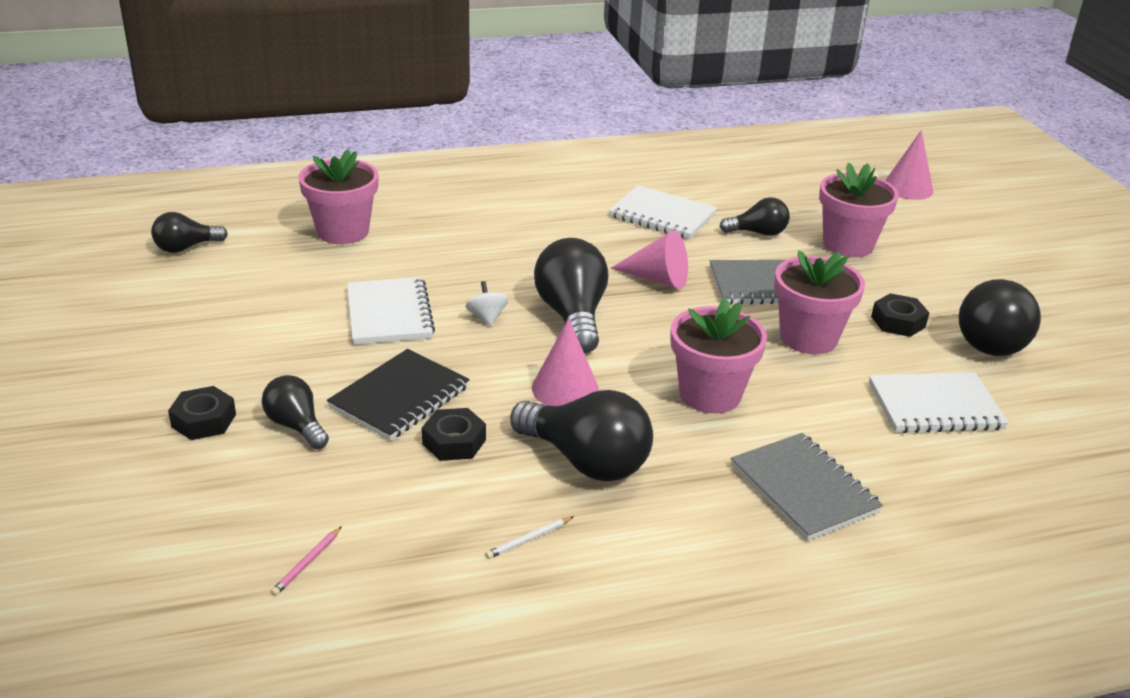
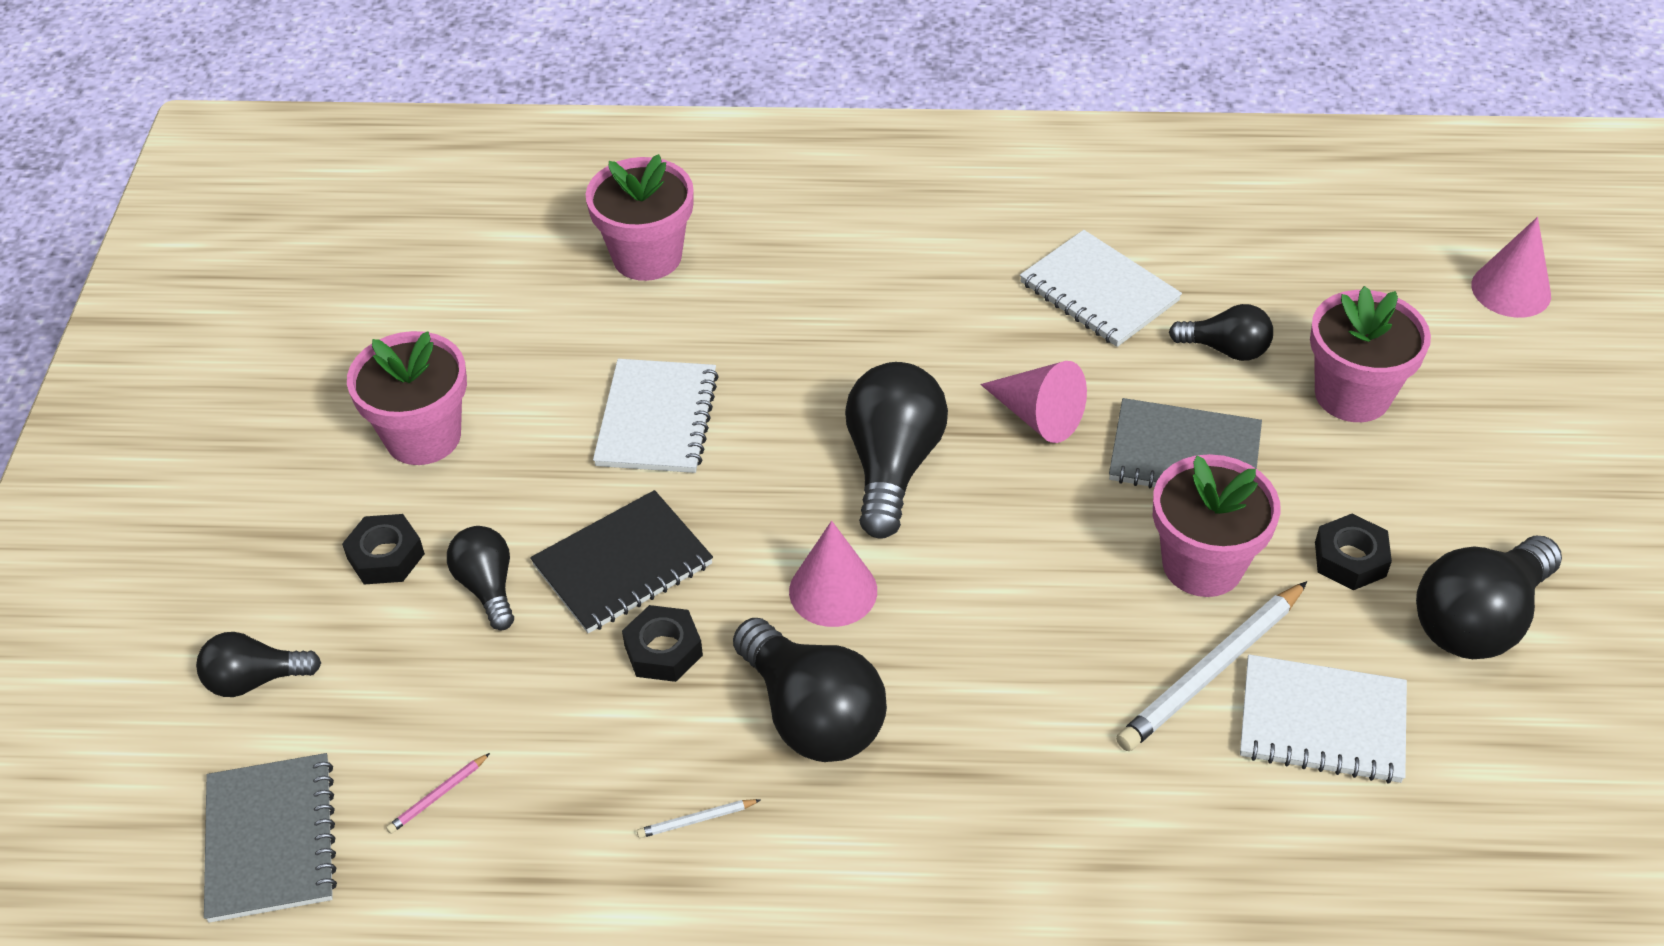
camera: 20 degrees right, 15 degrees up
(186, 248) = (443, 256): black light bulb -> black light bulb (255, 680)
(487, 317) = (779, 448): white spinning top -> none
(710, 394) = (1018, 639): pink flower pot -> pink flower pot (423, 436)
(803, 489) = (1069, 820): grey notebook -> grey notebook (271, 840)
(848, 391) = (1211, 671): none -> white pencil

